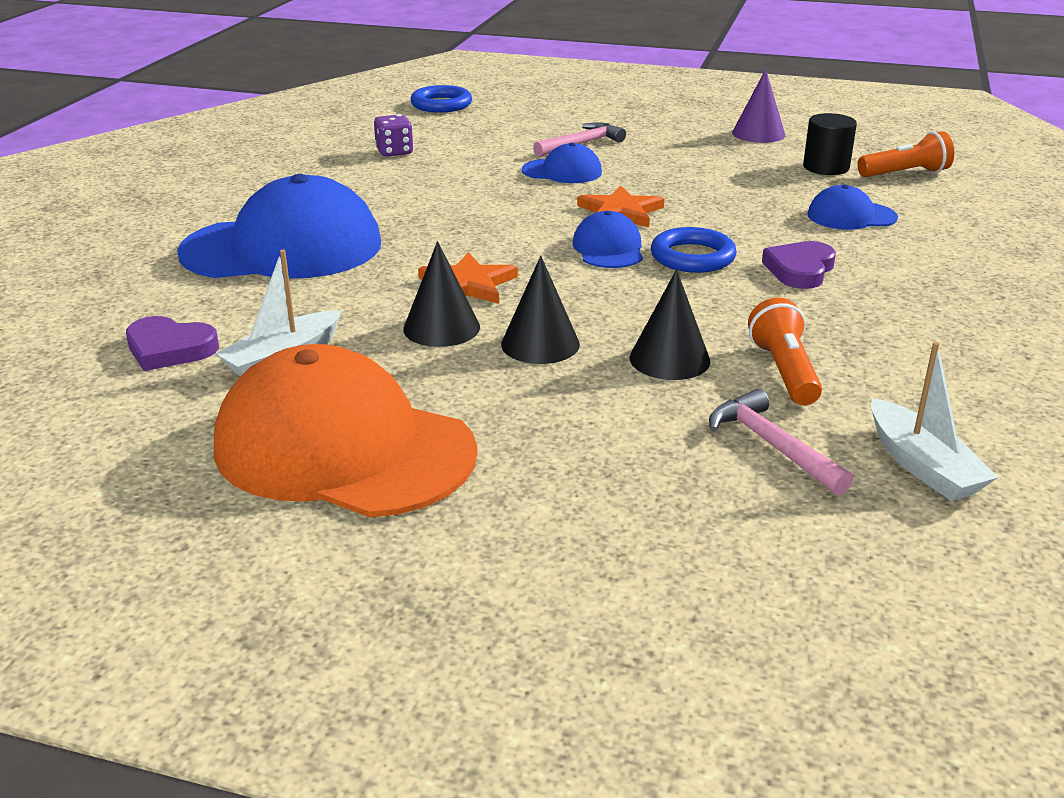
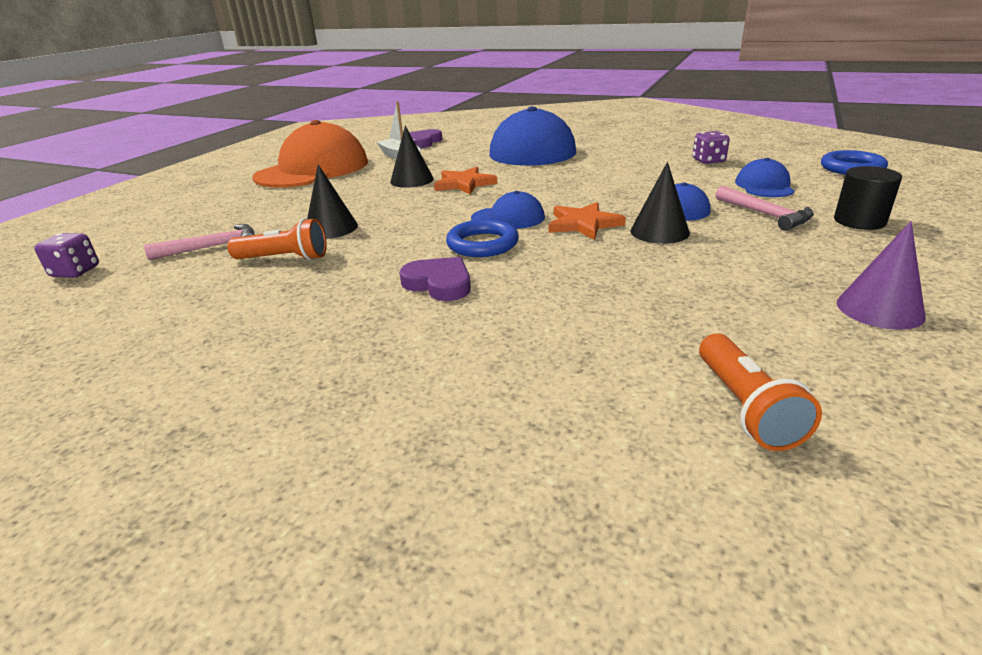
camera: 100 degrees right, 0 degrees up
(540, 344) = (376, 199): black cone -> black cone (659, 232)
(826, 167) = (748, 340): black cylinder -> black cylinder (859, 221)
(851, 216) = (567, 330): blue cap -> blue cap (764, 186)
(922, 465) = (139, 286): white boat -> none
(923, 559) = (75, 272): none -> purple dice

